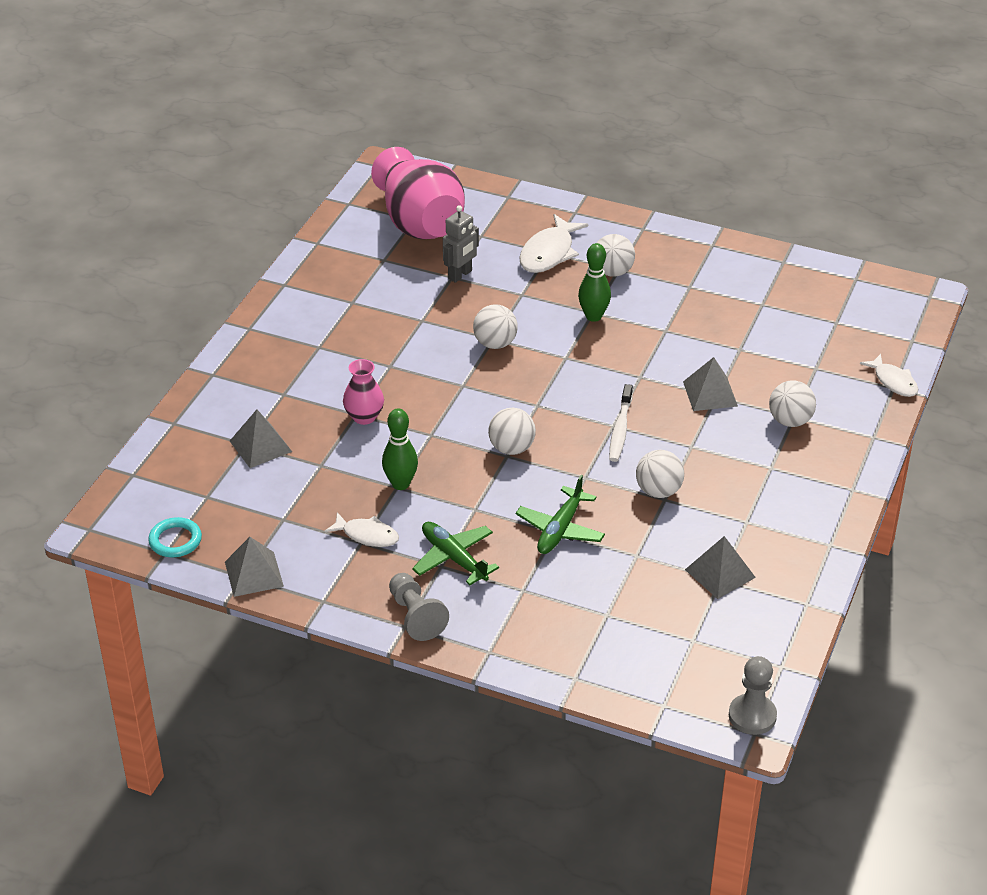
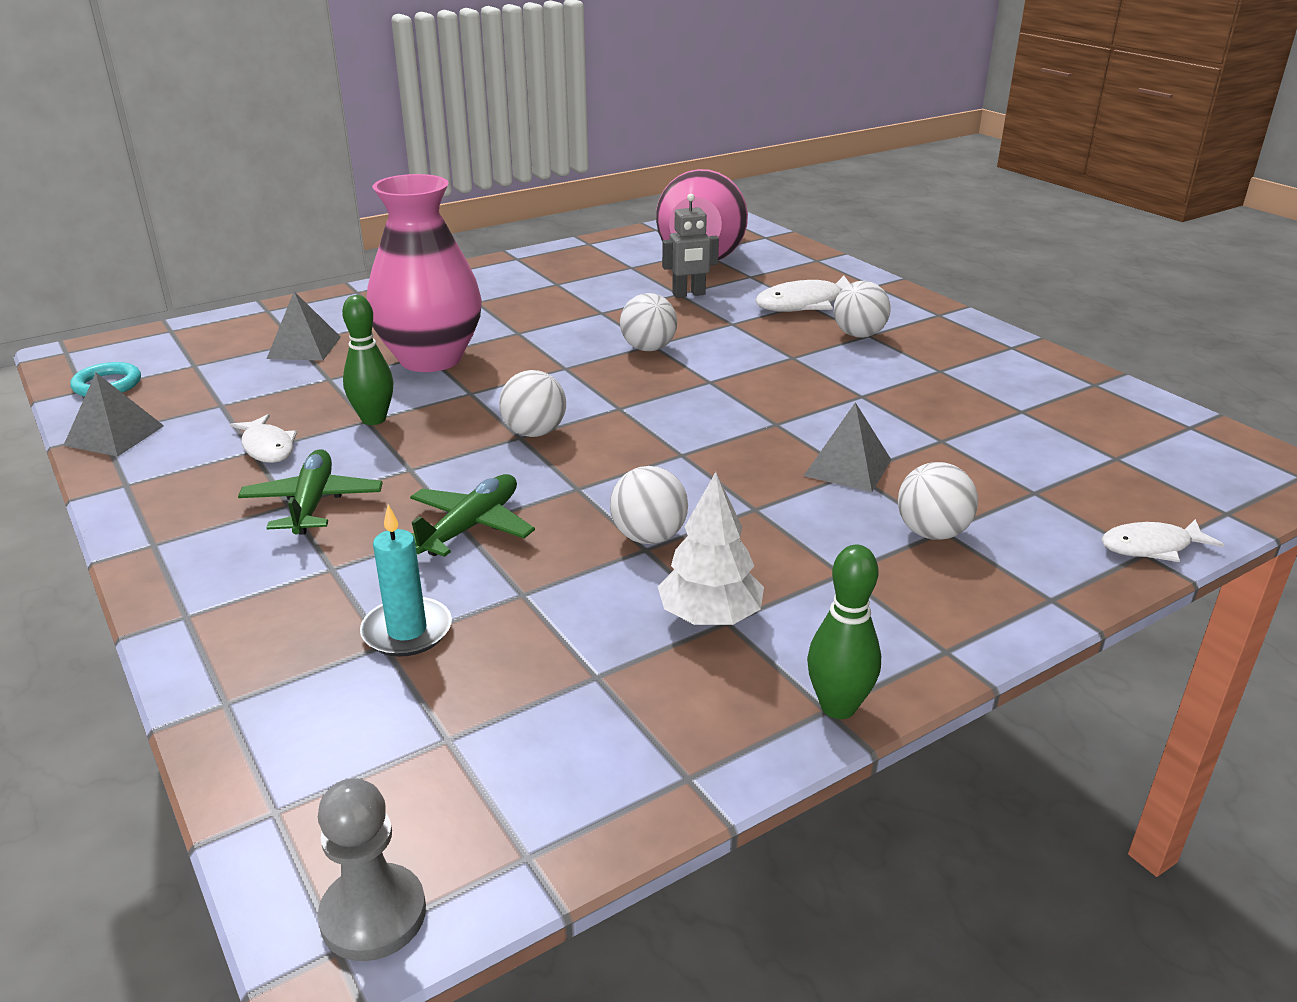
camera: 35 degrees right, 10 degrees down
(364, 417) = (430, 359): pink vase -> pink vase, size x2.15
(415, 616) = (179, 540): grey pawn -> none
(560, 530) = (470, 526): green plane -> green plane turned 150 degrees clockwise
(593, 316) = (788, 360): green bowling pin -> green bowling pin (838, 707)
(608, 602) = (407, 631): none -> turquoise candle
(620, 429) = (685, 460): white toothbrush -> none
(720, 573) = (605, 668): grey pyramid -> none
(737, 523) = (710, 617): none -> white tree
(893, 381) = (1151, 547): white fish -> white fish turned 75 degrees clockwise

